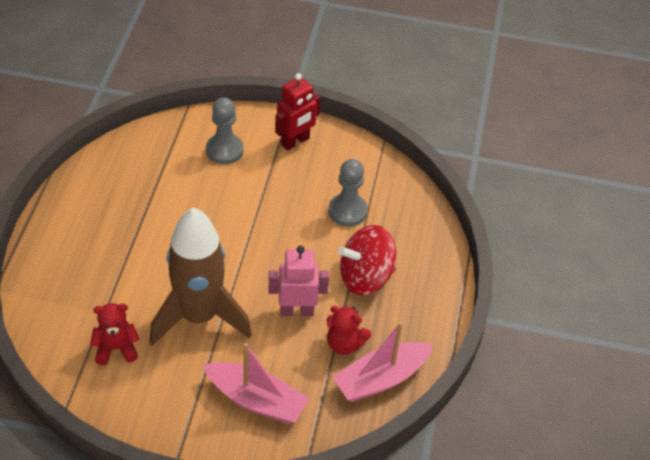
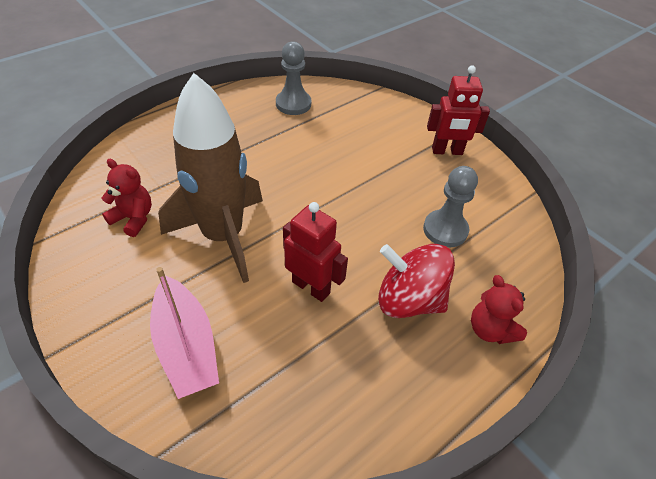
camera: 40 degrees right, 0 degrees up
(224, 150) = (380, 127): grey pawn -> grey pawn (293, 104)
(297, 310) = (311, 287): pink robot -> red robot
(344, 344) = (325, 352): red teddy bear -> red teddy bear (490, 329)
(381, 379) = (327, 419): pink boat -> none

